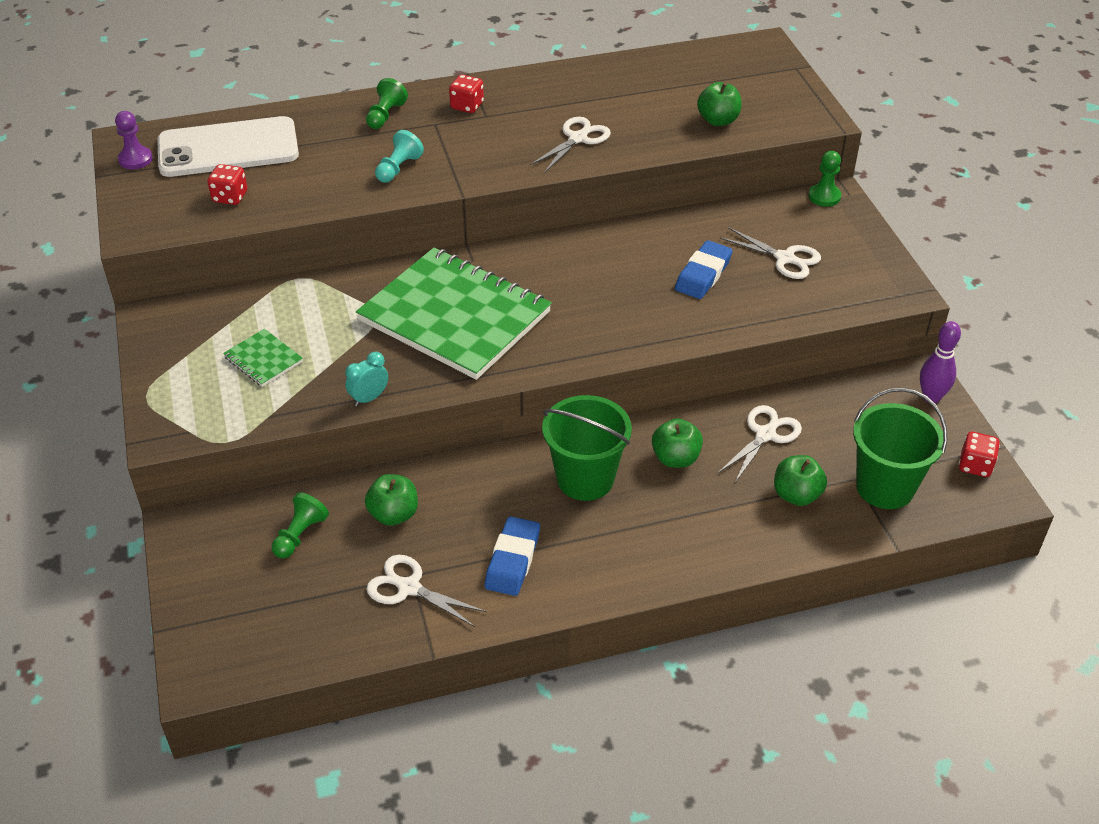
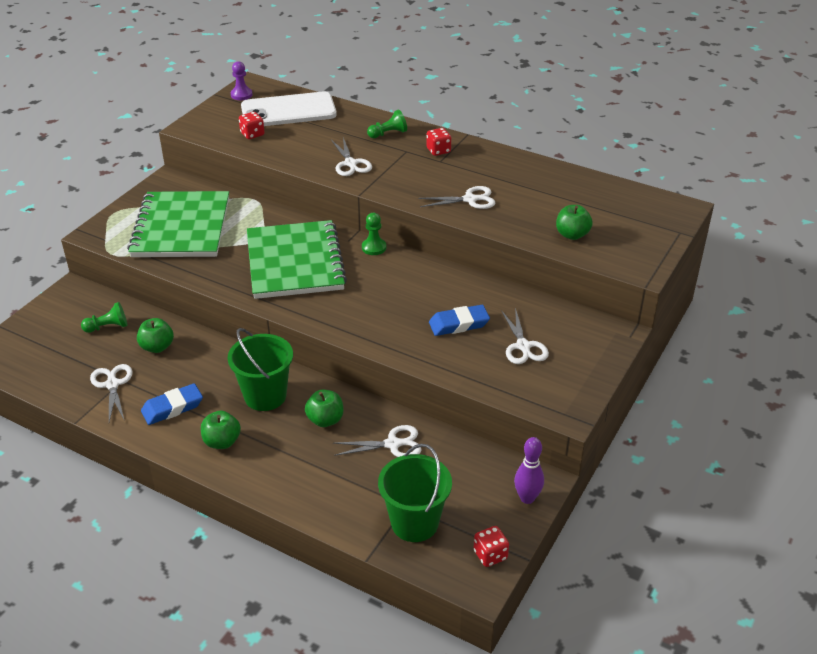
camera: 45 degrees right, 5 degrees down
(228, 148) = (288, 111): white phone -> white phone turned 45 degrees counterclockwise
(263, 359) = (181, 227): green notebook -> green notebook, size x2.48
(369, 398) = (196, 275): turquoise clock -> none
(398, 168) = (350, 163): turquoise pawn -> white scissors
(796, 495) = (358, 487): green apple -> green apple (222, 442)
(824, 196) = (610, 328): green pawn -> green pawn (374, 247)

